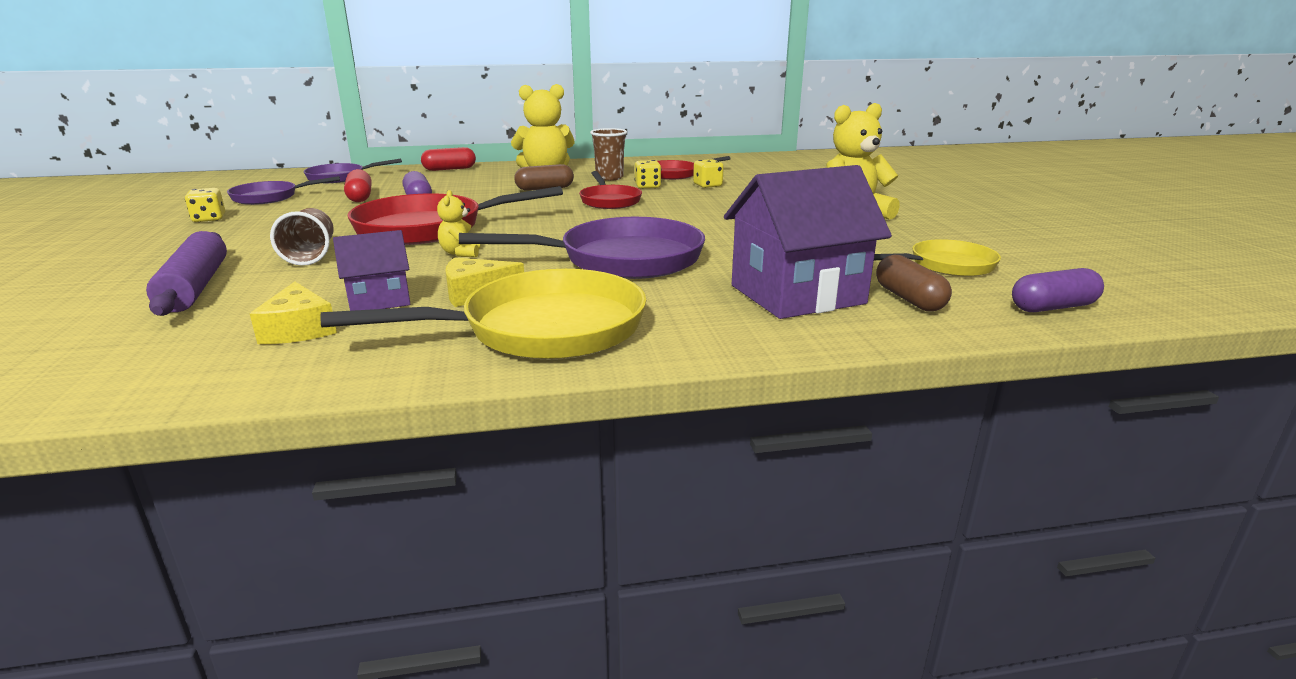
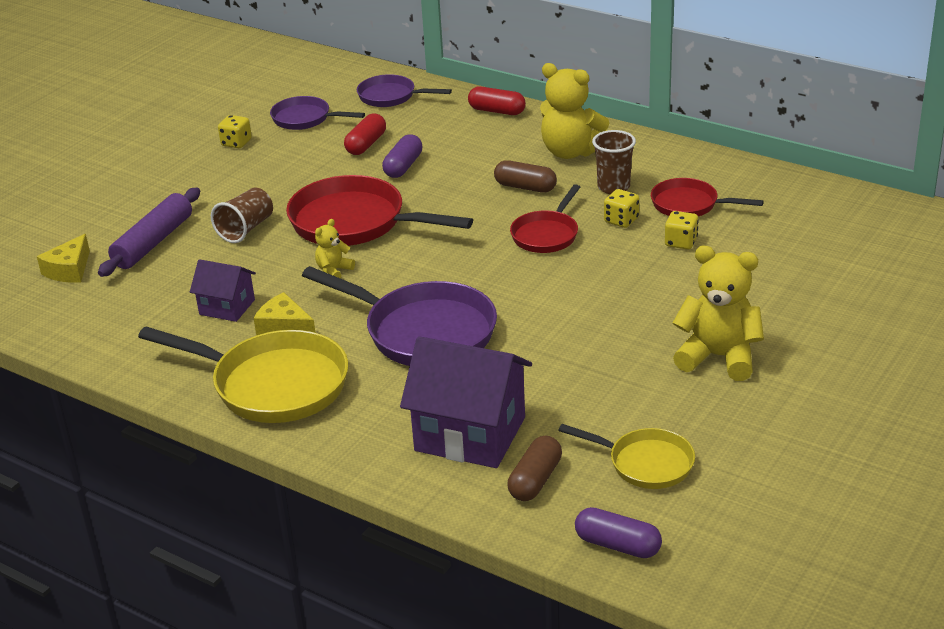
camera: 45 degrees right, 10 degrees up
(299, 329) = (160, 318): yellow cheese -> yellow cheese (69, 270)

